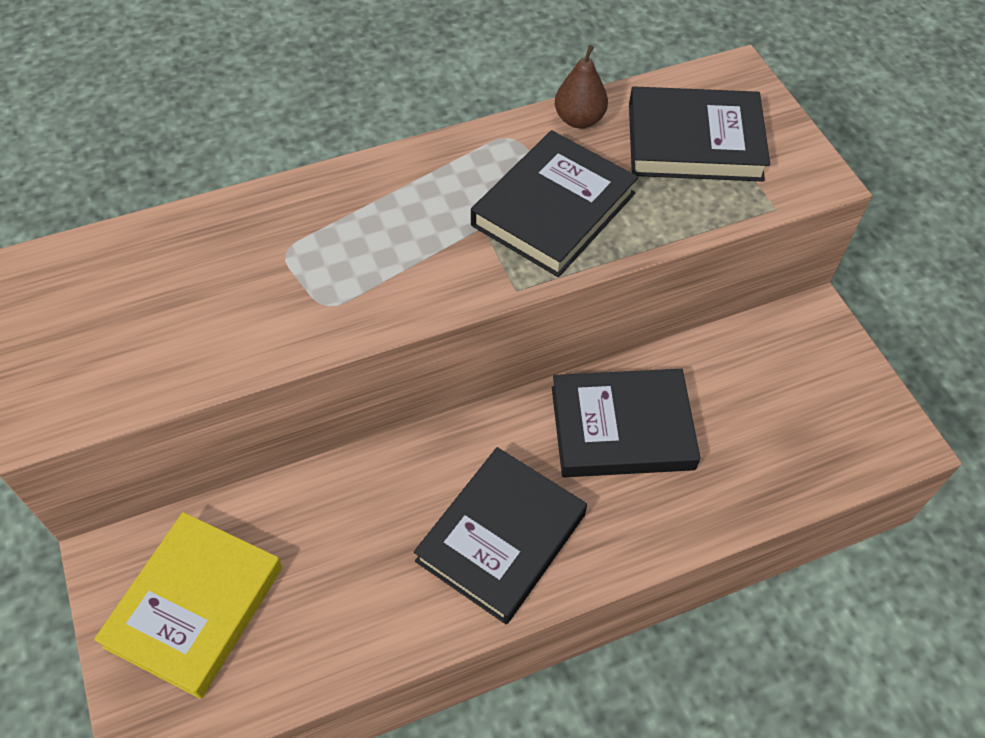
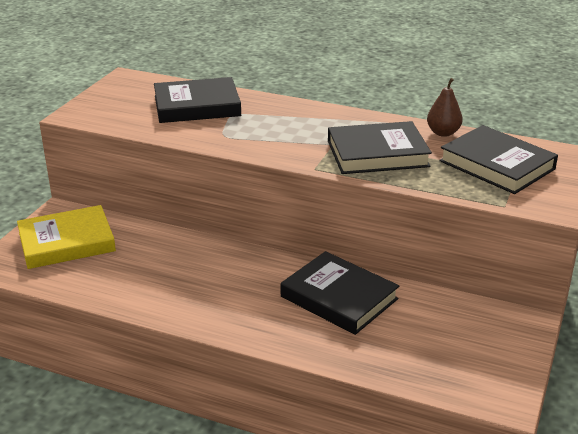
camera: 45 degrees right, 25 degrees down
(501, 537) = (219, 298): black book -> black book (197, 106)

